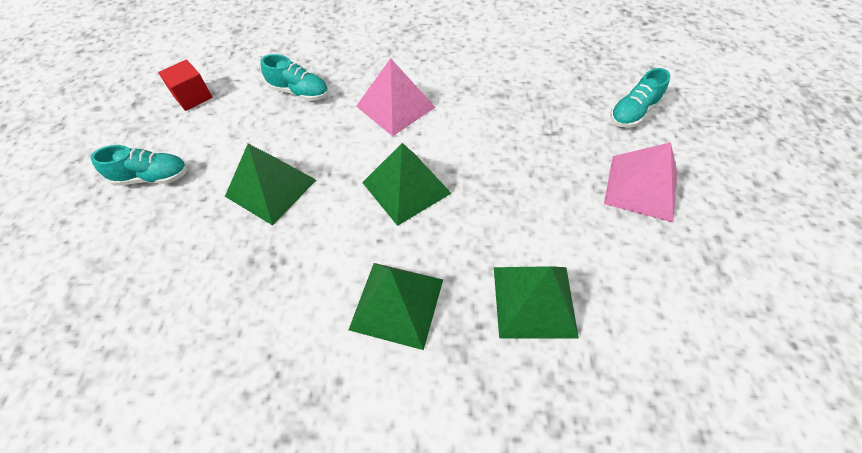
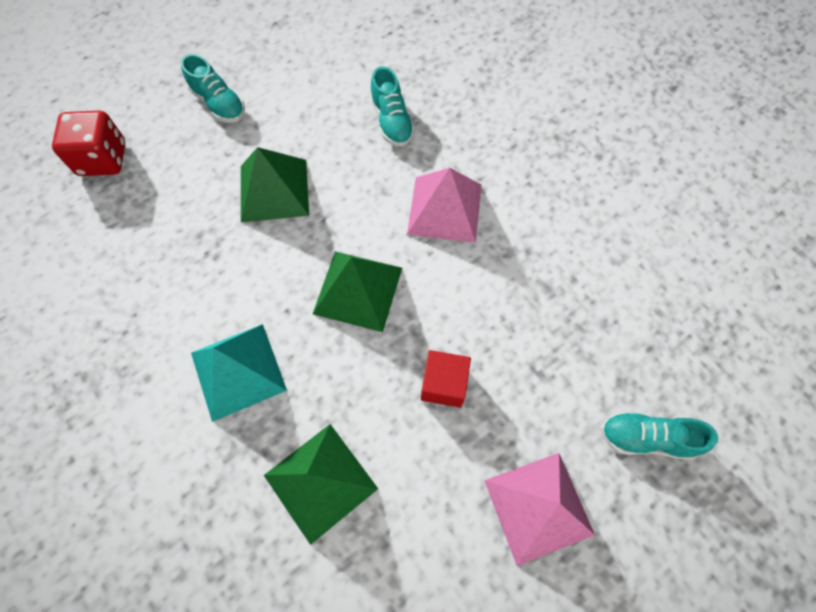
camera: 50 degrees right, 10 degrees up
(89, 292) = (103, 159): none -> red dice
(193, 96) = (316, 53): red cube -> red cube (444, 384)
(397, 304) = (238, 371): green pyramid -> turquoise pyramid

